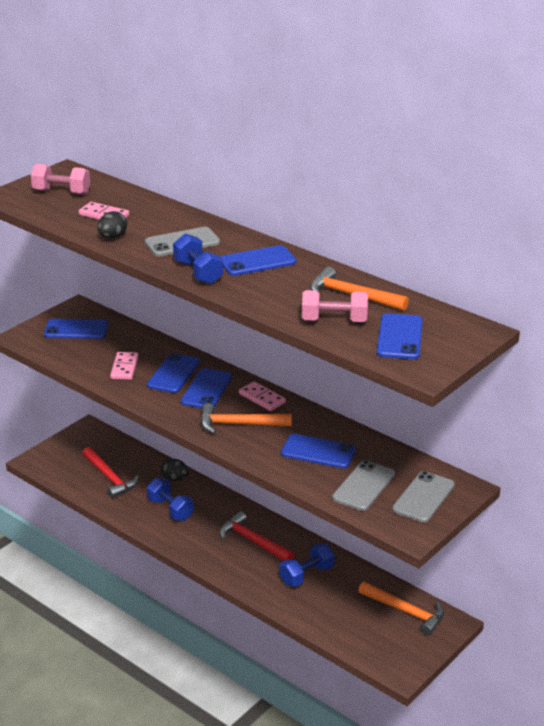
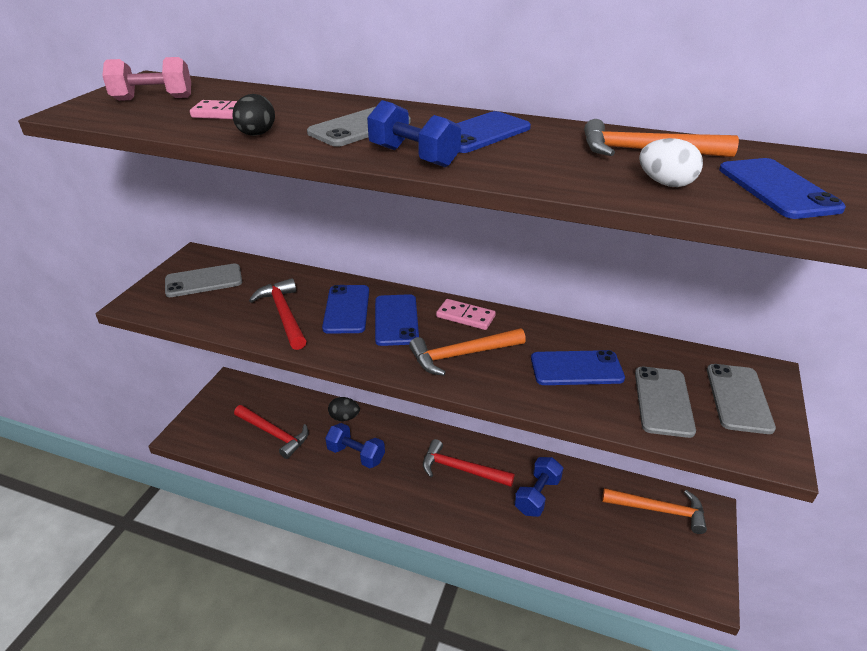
camera: 20 degrees left, 5 degrees up
(76, 330) = (204, 281): blue phone -> grey phone
(124, 368) = (284, 314): pink domino -> red hammer
(334, 321) = (665, 184): pink dumbbell -> white egg

